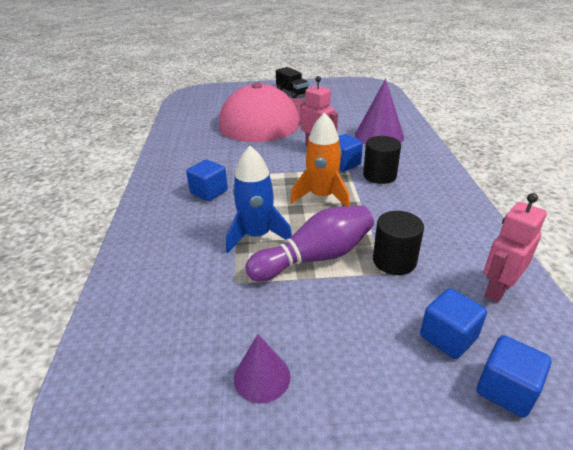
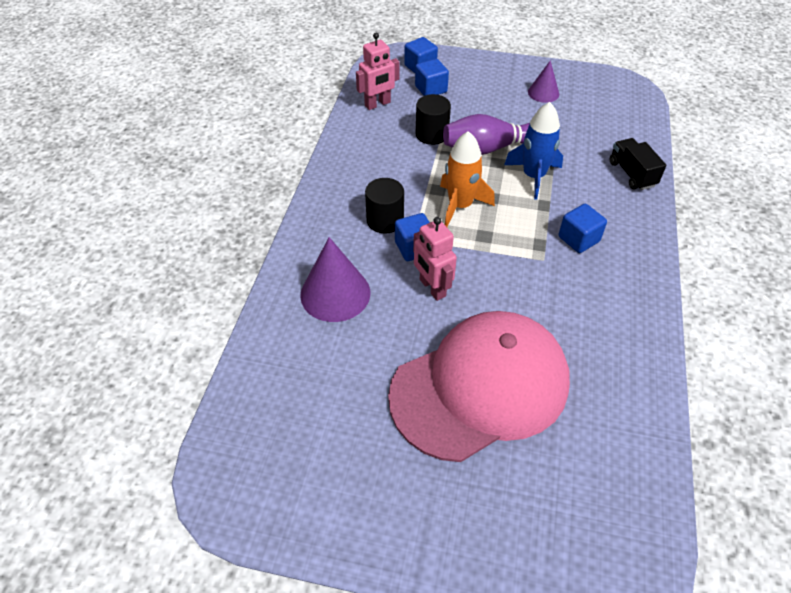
camera: 165 degrees left, 15 degrees up
(292, 93) = (406, 495): black truck -> black truck (632, 174)

